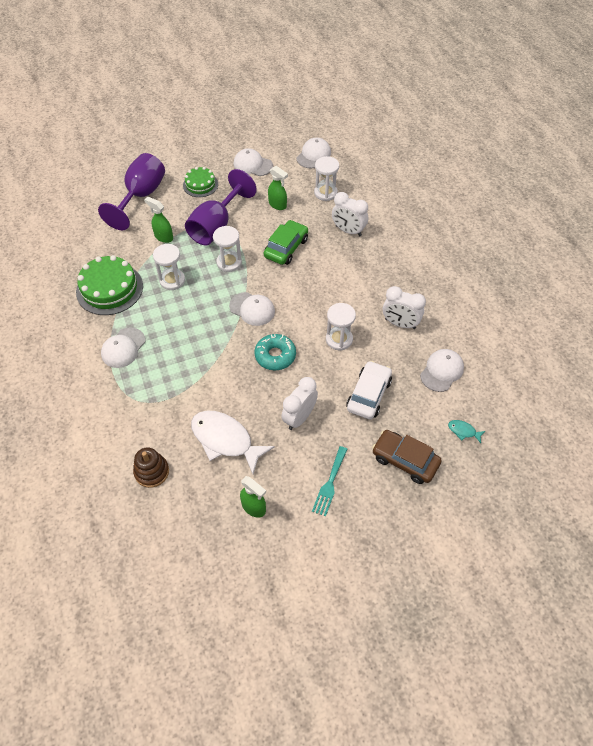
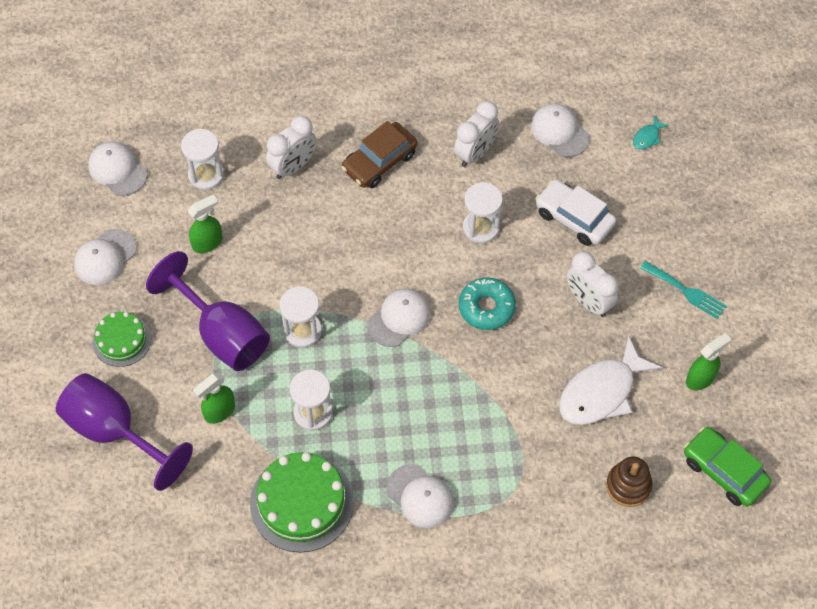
camera: 75 degrees left, 5 degrees up
(286, 248) = (299, 251): green car -> green car (724, 471)
(405, 460) = (672, 207): brown car -> brown car (379, 161)

